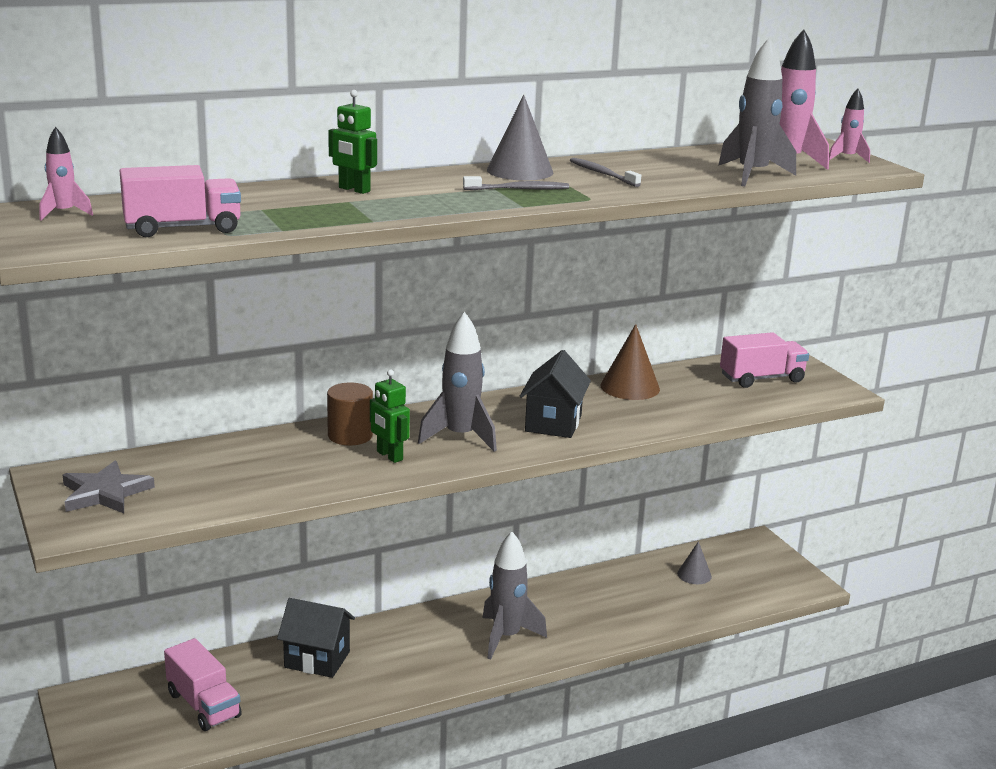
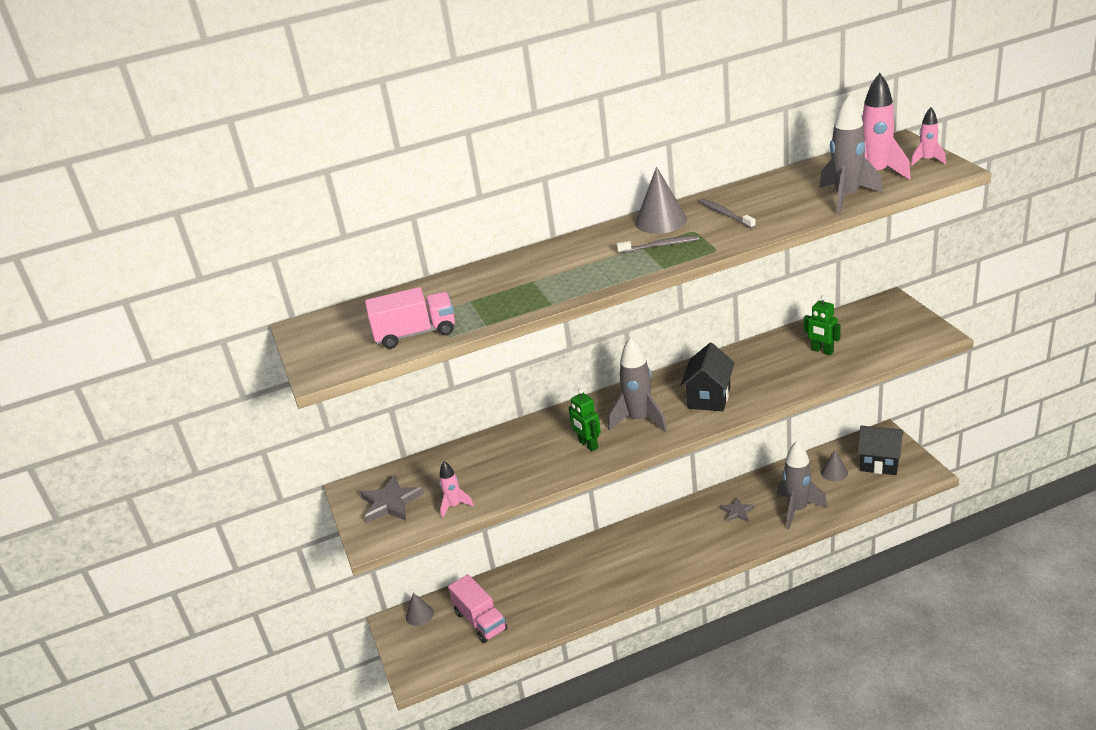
camera: 10 degrees right, 10 degrees up
(64, 213) = (331, 327): pink rocket -> pink rocket (454, 506)
(116, 692) = (419, 615): none -> grey cone
(317, 659) = (556, 575): black house -> black house (879, 463)
(350, 436) = (558, 428): brown cylinder -> none
(354, 190) = (535, 265): green robot -> green robot (822, 351)
(506, 637) = (692, 543): grey rocket -> grey rocket (797, 509)
(567, 607) = (737, 512): none -> grey star
(630, 387) = (767, 352): brown cone -> none
(761, 378) = (873, 330): pink truck -> none

